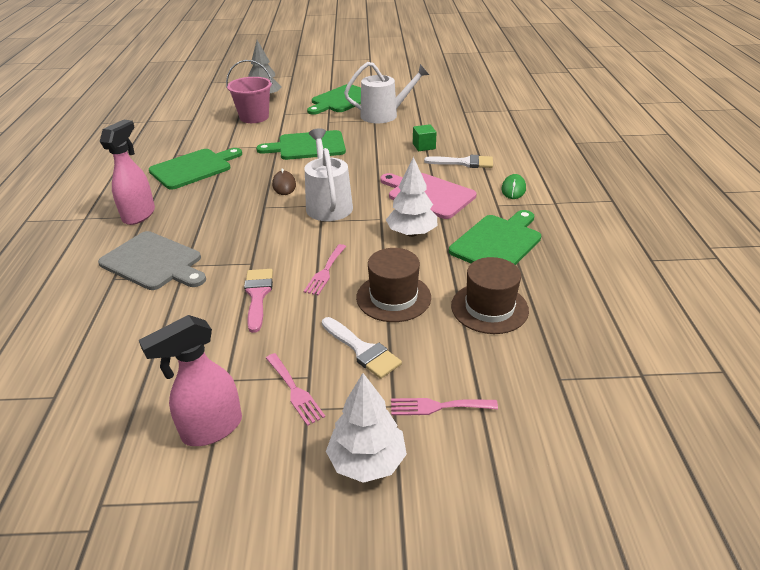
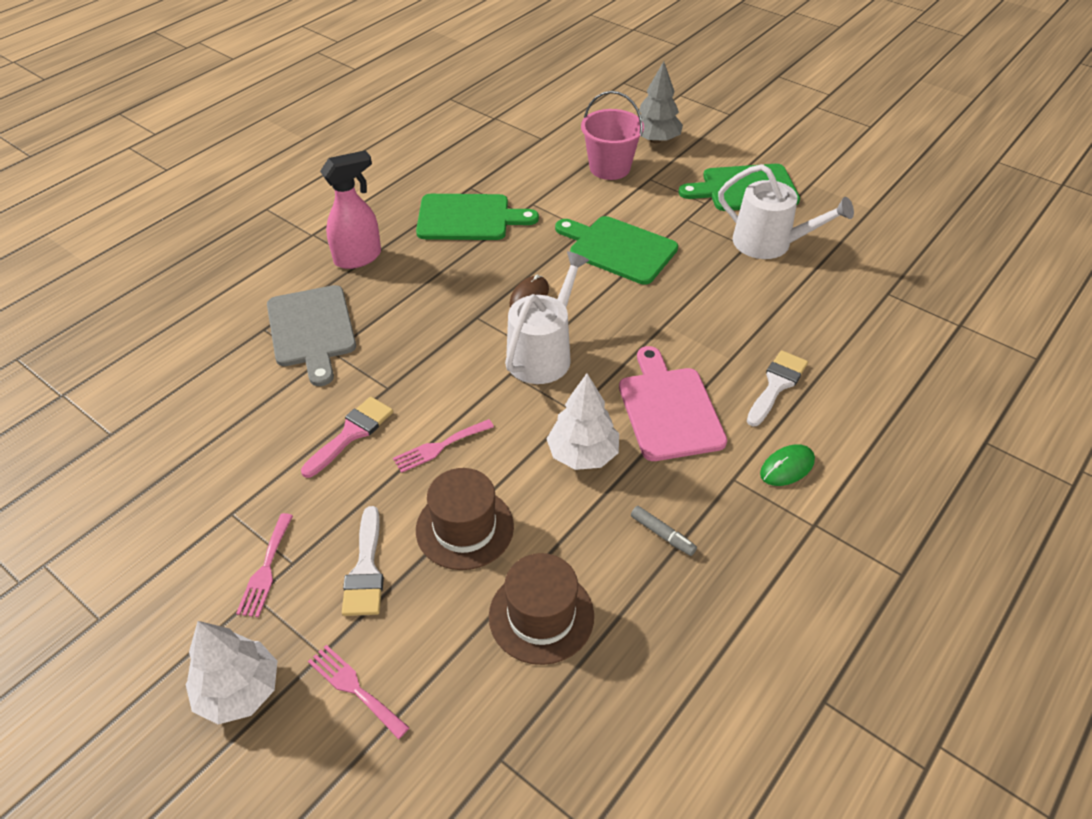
camera: 40 degrees right, 10 degrees up
(211, 429) = (171, 556): pink spray bottle -> none
(424, 146) = (757, 326): green cube -> none
(464, 163) = (776, 385): white brush -> white brush turned 105 degrees counterclockwise
(497, 242) = (662, 534): green cutting board -> grey marker

